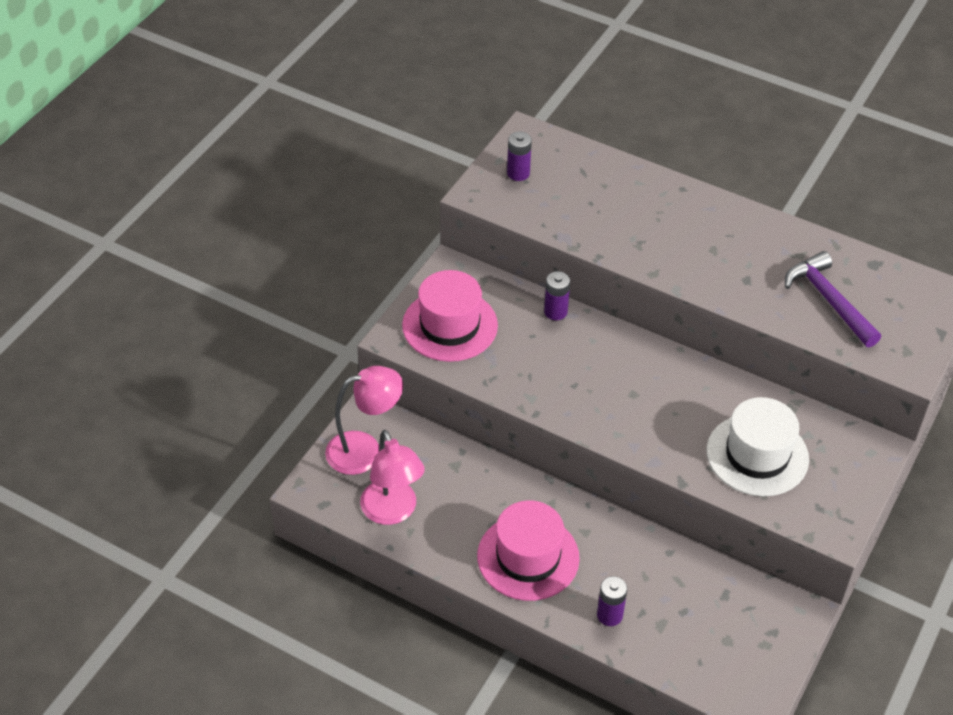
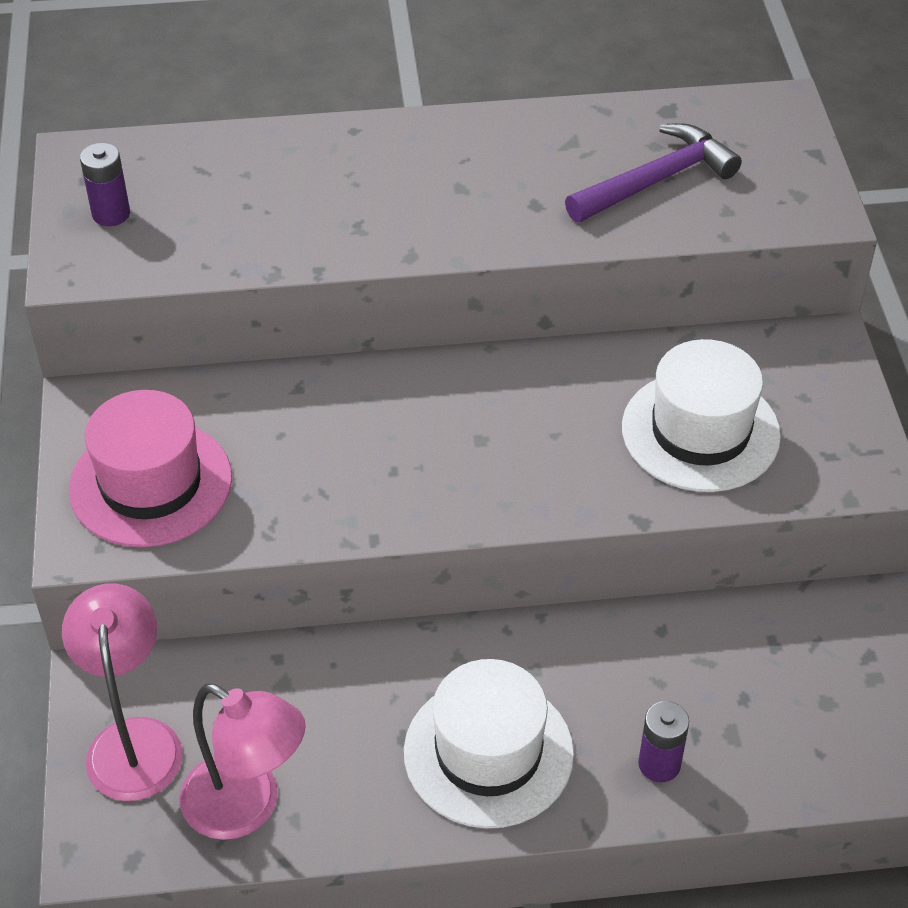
camera: 35 degrees left, 0 degrees up
(365, 450) = (133, 740): pink lamp -> pink lamp turned 45 degrees counterclockwise
(528, 557) = (488, 752): pink hat -> white hat
(555, 312) = (286, 386): purple battery -> none
(829, 300) = (656, 180): purple hammer -> purple hammer turned 120 degrees clockwise

